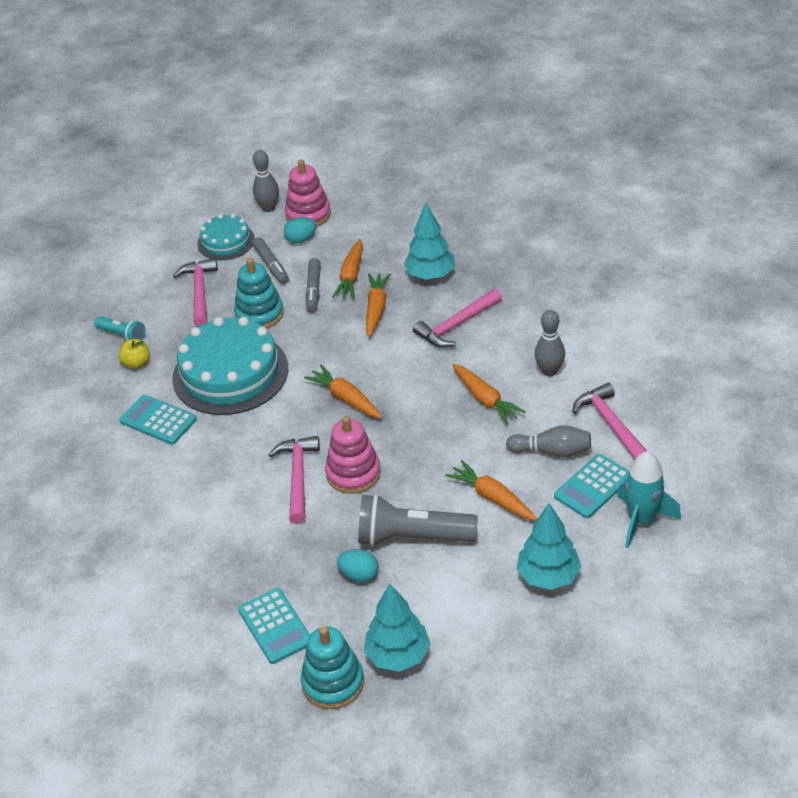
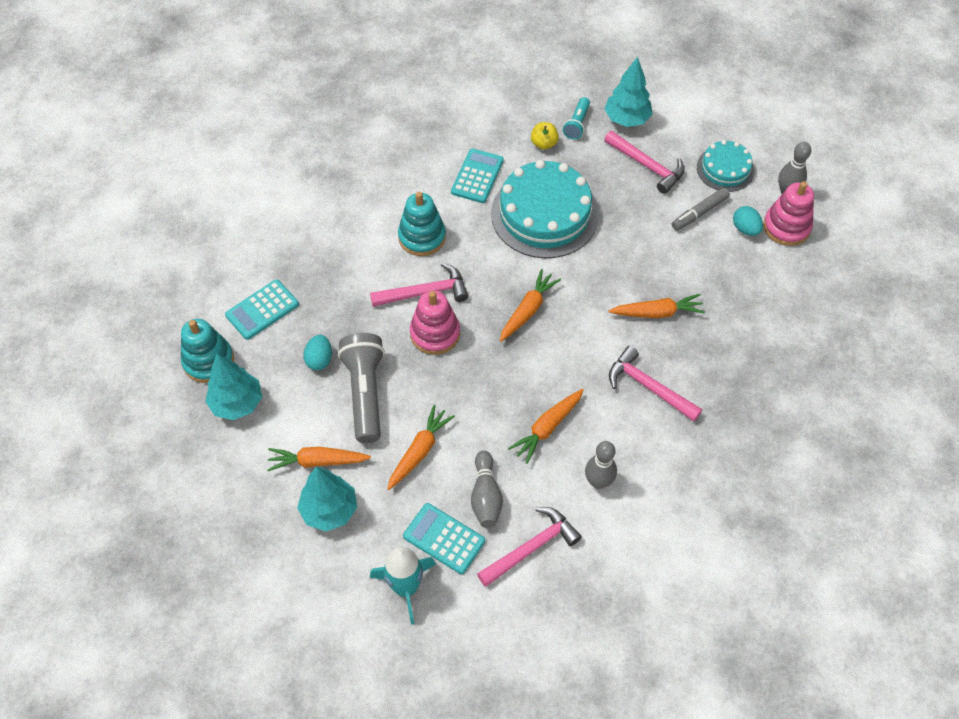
camera: 75 degrees right, 15 degrees up
(199, 292) = (647, 166): pink hammer -> pink hammer turned 60 degrees clockwise
(259, 314) = (628, 219): turquoise stacking toy -> turquoise stacking toy (422, 237)
(313, 290) = (672, 255): grey marker -> none
(351, 276) = (700, 282): orange carrot -> orange carrot (317, 461)
(430, 275) = (720, 351): turquoise tree -> turquoise tree (626, 119)

